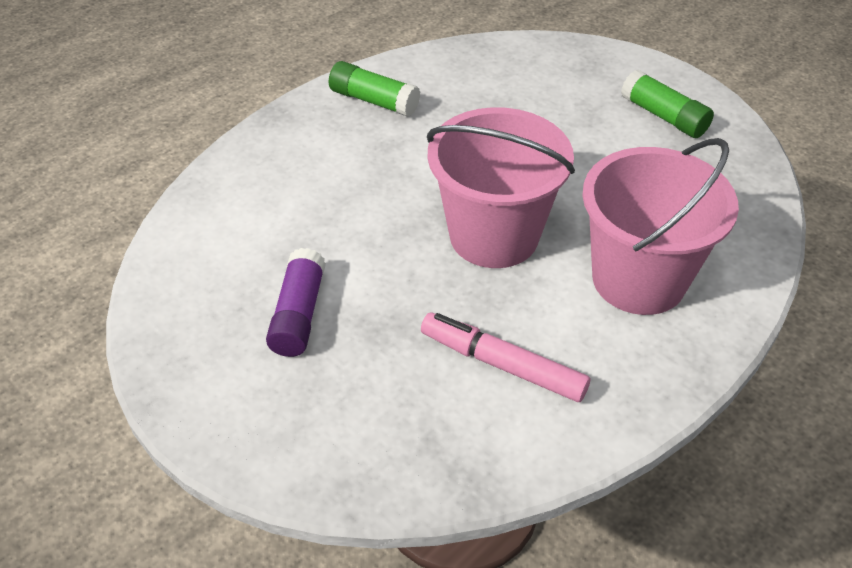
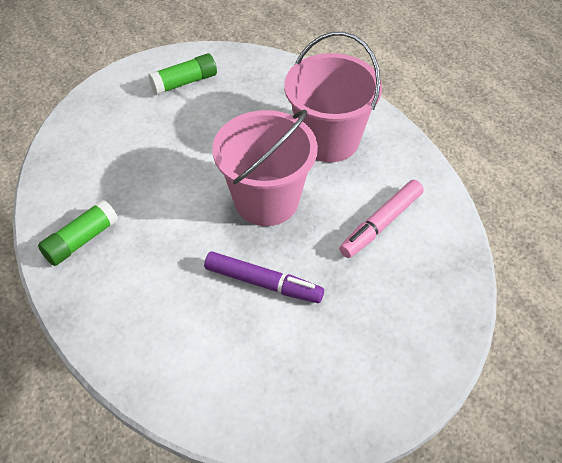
camera: 75 degrees left, 5 degrees up
(298, 314) = (307, 331): purple glue stick -> none
(360, 259) = (263, 283): none -> purple marker

